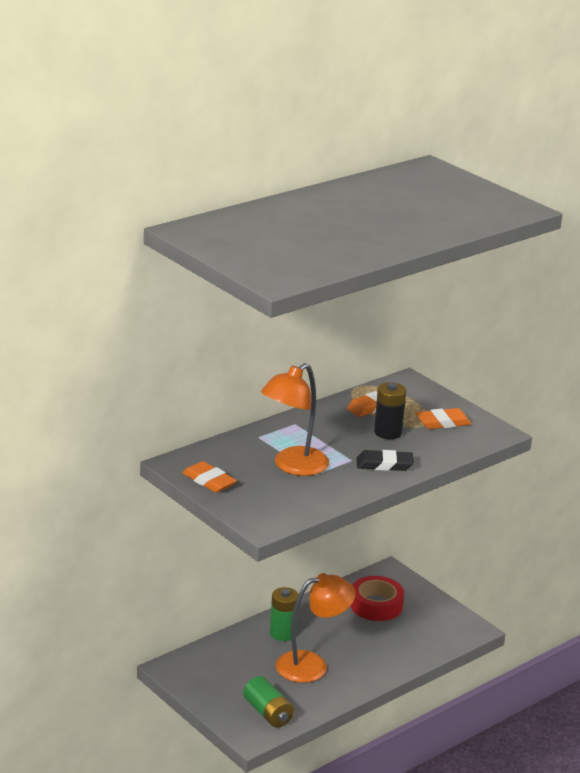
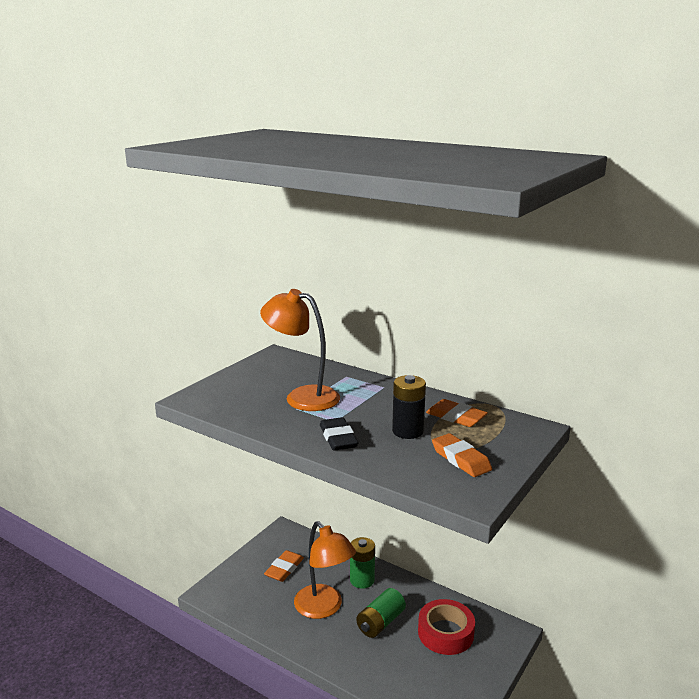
camera: 75 degrees right, 5 degrees down
(209, 481) = (255, 369): orange eraser -> orange eraser (284, 569)
(268, 713) = (243, 595): green battery -> green battery (380, 622)

